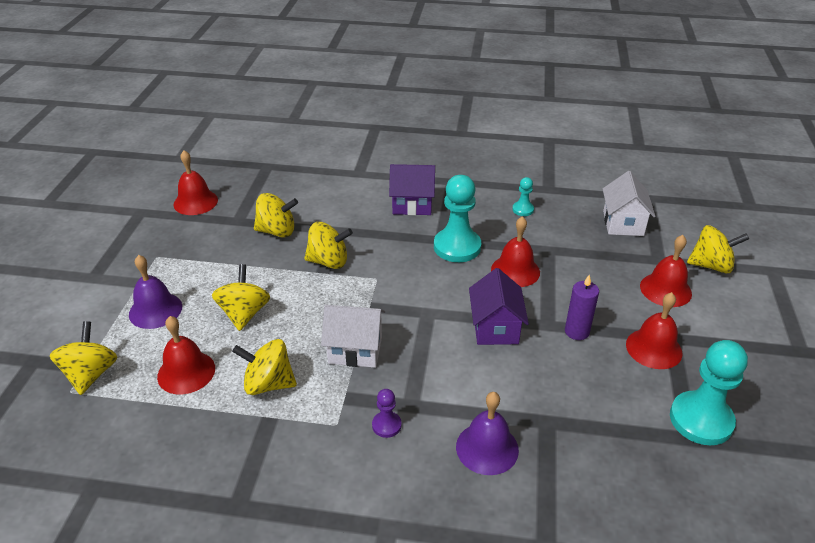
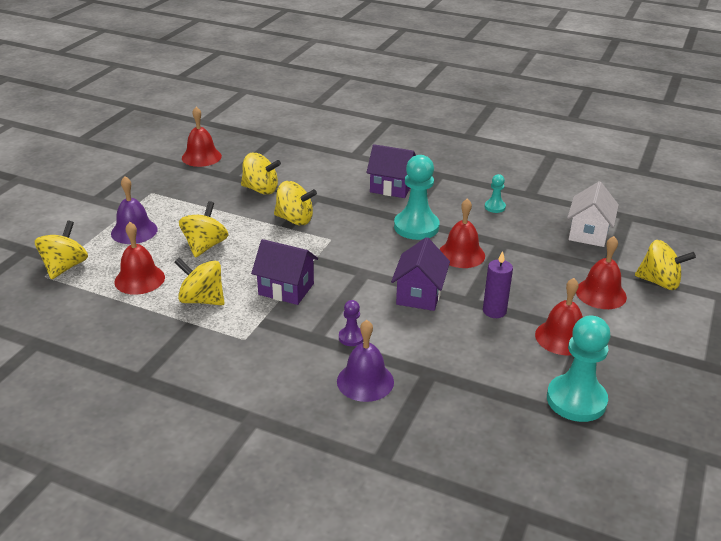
camera: 15 degrees right, 5 degrees down
(355, 350) = (286, 289): white house -> purple house
(386, 425) = (286, 348): purple pawn -> purple pawn (351, 337)

